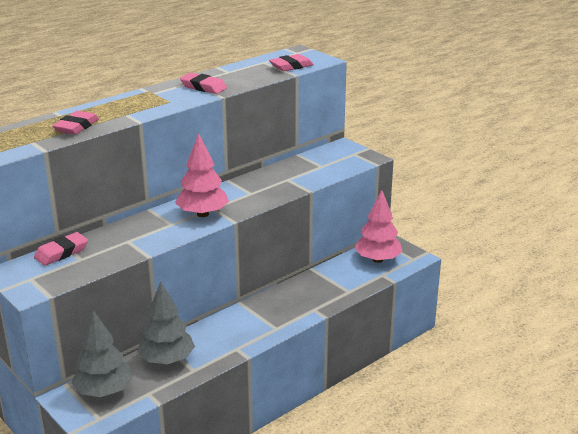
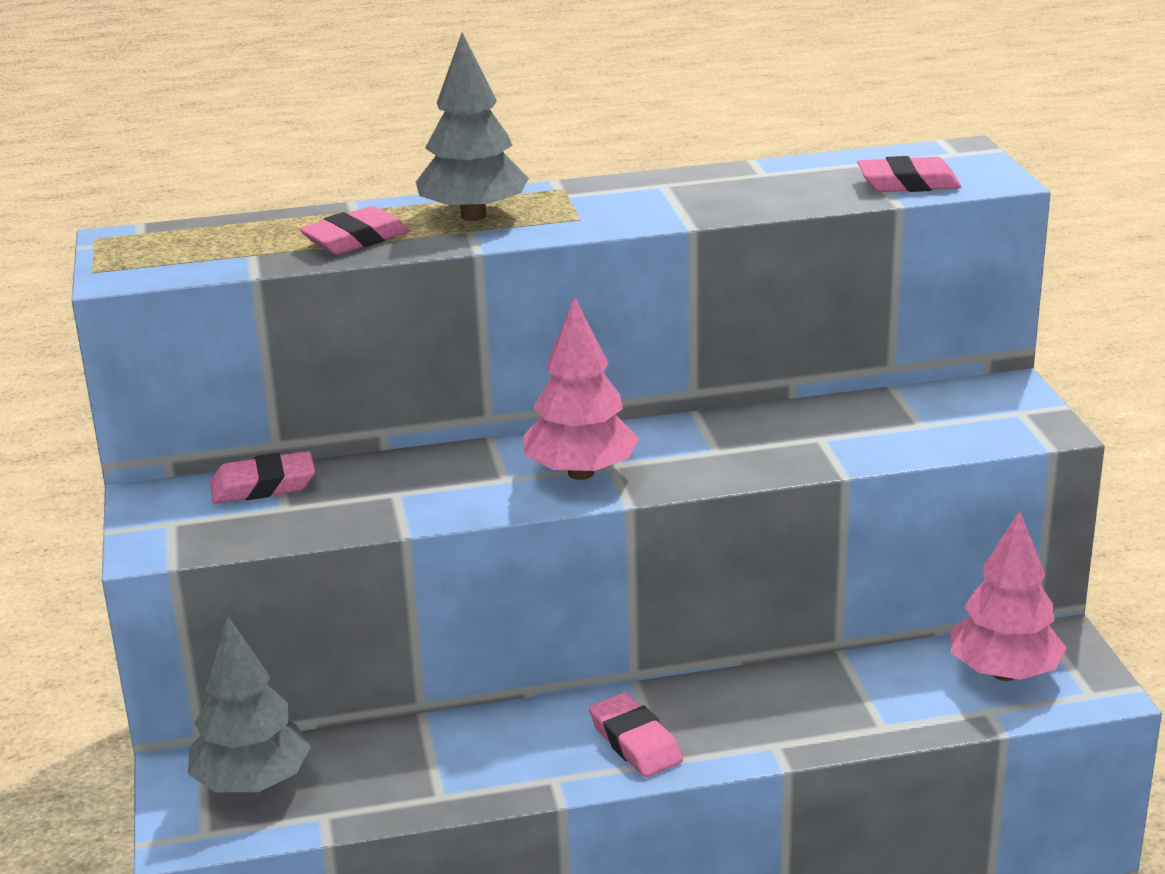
camera: 30 degrees right, 0 degrees up
(167, 360) = (407, 758): grey tree -> grey tree (473, 216)
(203, 87) = (675, 199): pink eraser -> pink eraser (635, 742)

